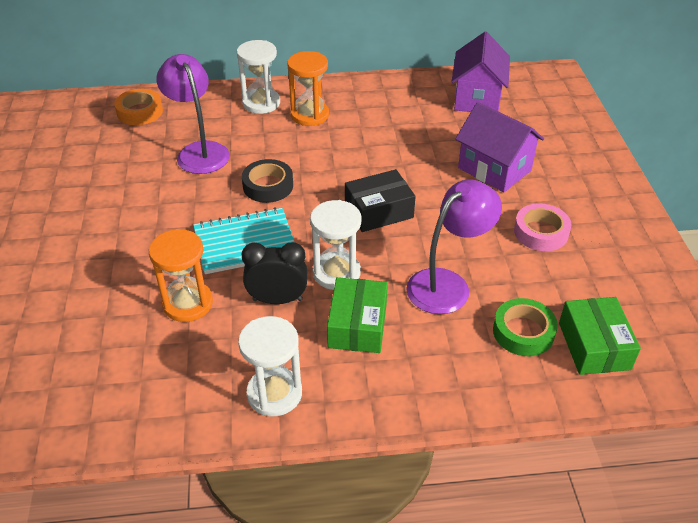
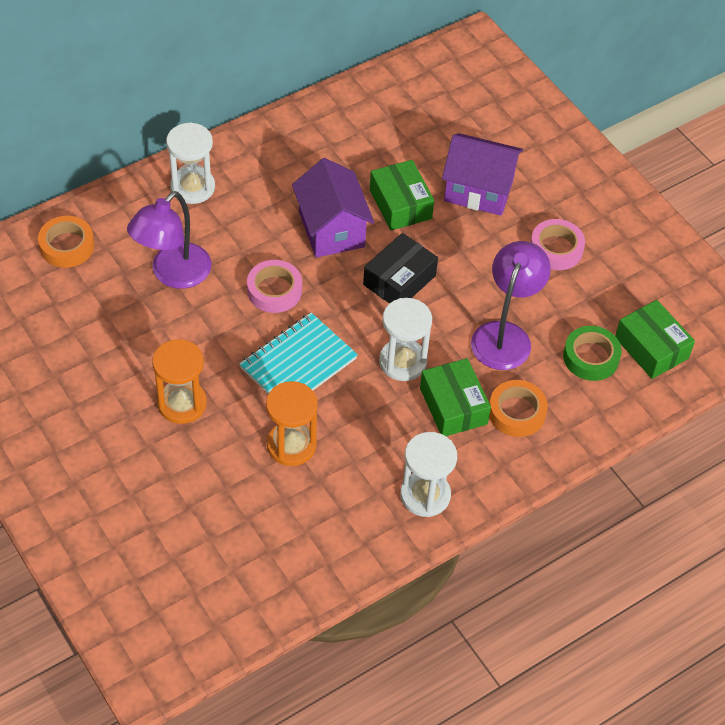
camera: 30 degrees left, 10 degrees up
(199, 151) = (173, 274): purple lamp -> purple lamp turned 90 degrees counterclockwise
(268, 186) = (274, 290): black tape -> pink tape
(277, 299) = (368, 409): black clock -> none
(309, 115) = (255, 185): orange hourglass -> orange hourglass (182, 403)
(416, 353) = (516, 412): none -> orange tape
(418, 159) = (400, 204): none -> green box
(477, 98) = (414, 102): purple house -> purple house (331, 229)

